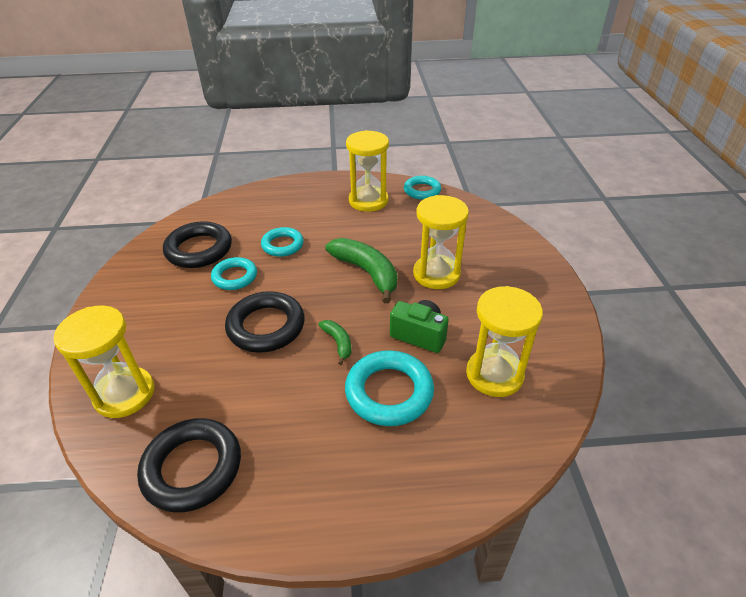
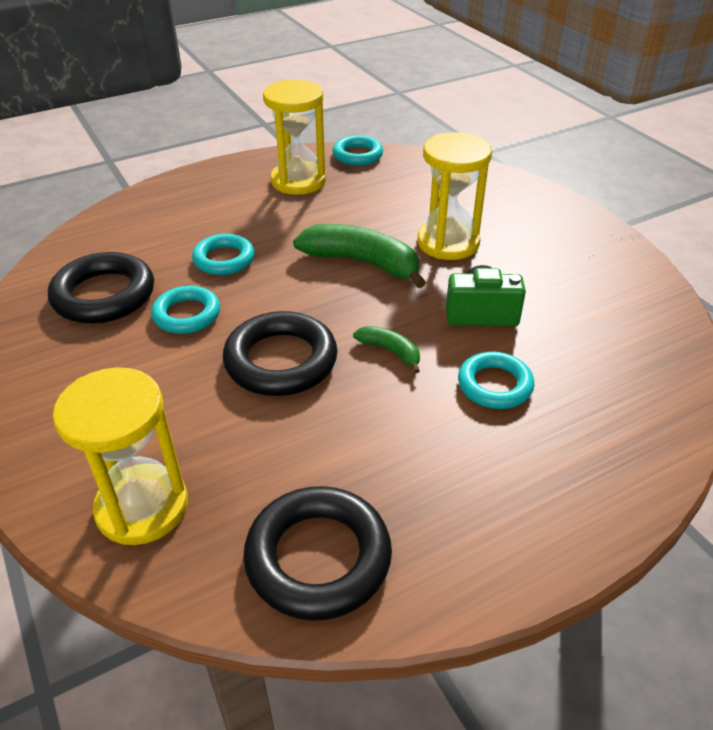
camera: 25 degrees left, 0 degrees up
(389, 392) = (494, 385): turquoise ring -> turquoise ring, size x0.64
(494, 374) = (594, 329): yellow hourglass -> none

